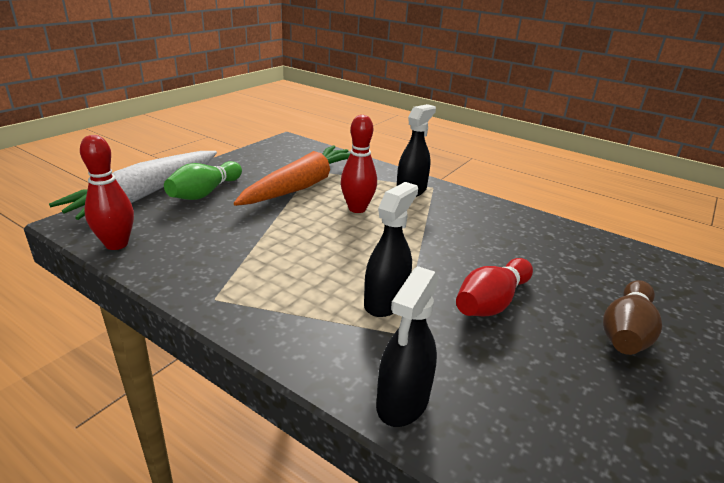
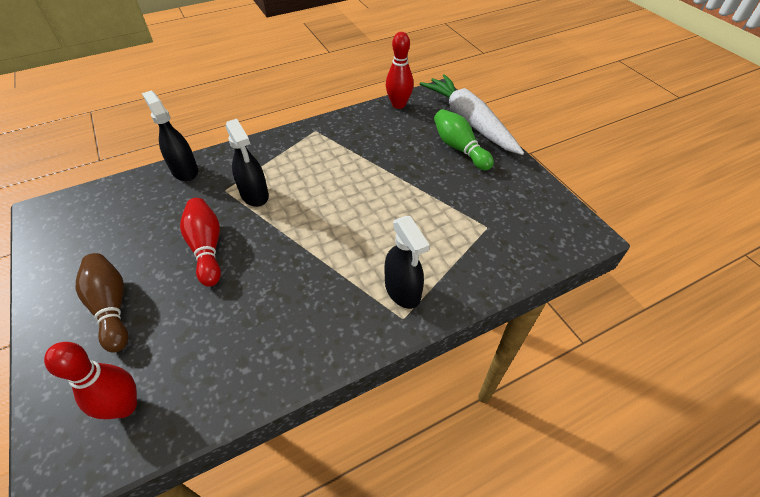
camera: 120 degrees right, 20 degrees up
(302, 186) = (450, 207): orange carrot -> none
(357, 209) = (385, 229): red bowling pin -> red bowling pin (125, 406)

